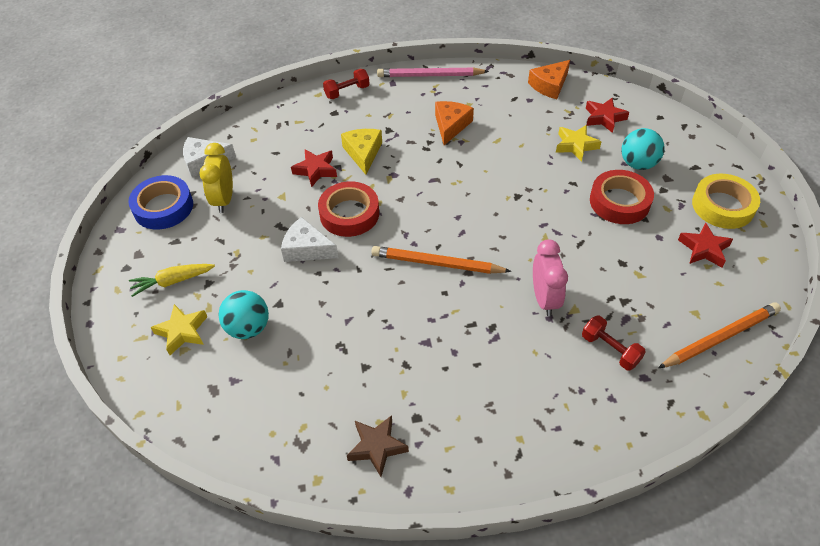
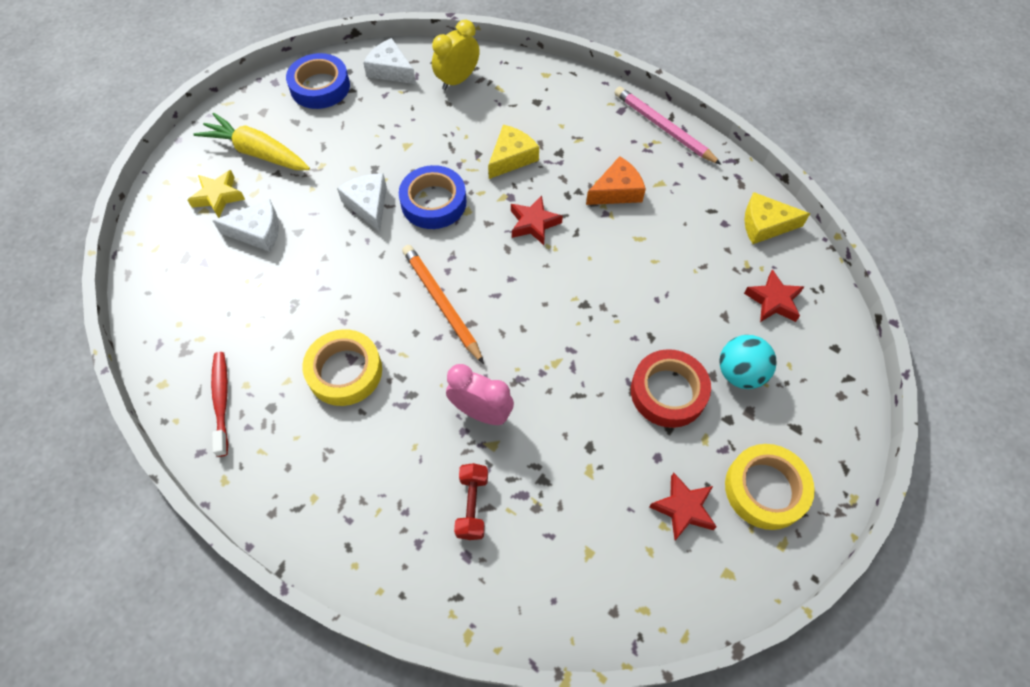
camera: 45 degrees right, 10 degrees up
(172, 281) = (257, 152): yellow carrot -> yellow carrot, size x1.55
(224, 199) = (364, 114): yellow clock -> yellow clock (457, 80)
(248, 328) = (257, 232): turquoise ball -> white cheese
(315, 170) = (457, 143): red star -> red star (533, 223)
(347, 92) = (571, 90): red dumbbell -> none
(349, 214) = (433, 202): red tape -> blue tape
(377, 447) = (221, 401): brown star -> red toothbrush
(433, 352) = (345, 371): none -> yellow tape
(544, 299) = (481, 412): pink clock -> pink clock turned 105 degrees counterclockwise
(549, 85) = (765, 225): orange cheese -> yellow cheese
(576, 145) = (705, 304): yellow star -> none
(720, 337) = (578, 595): orange pencil -> none

